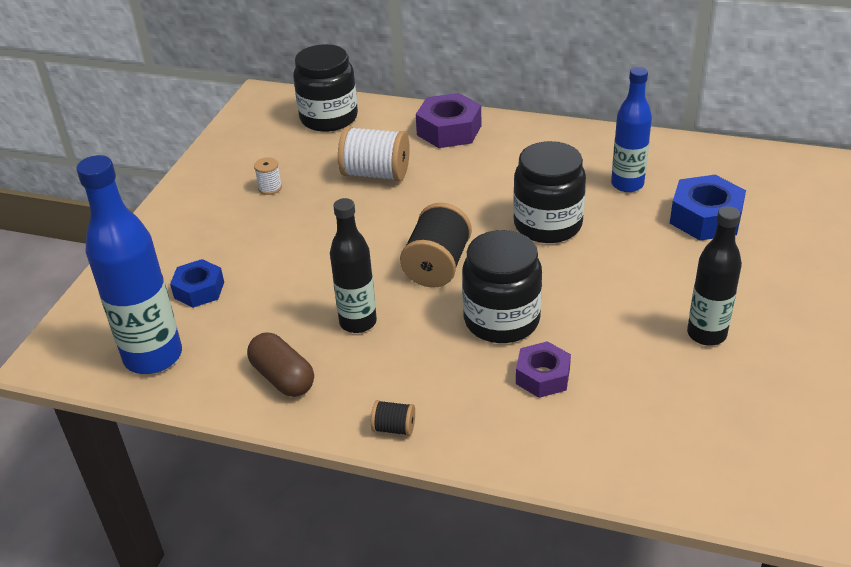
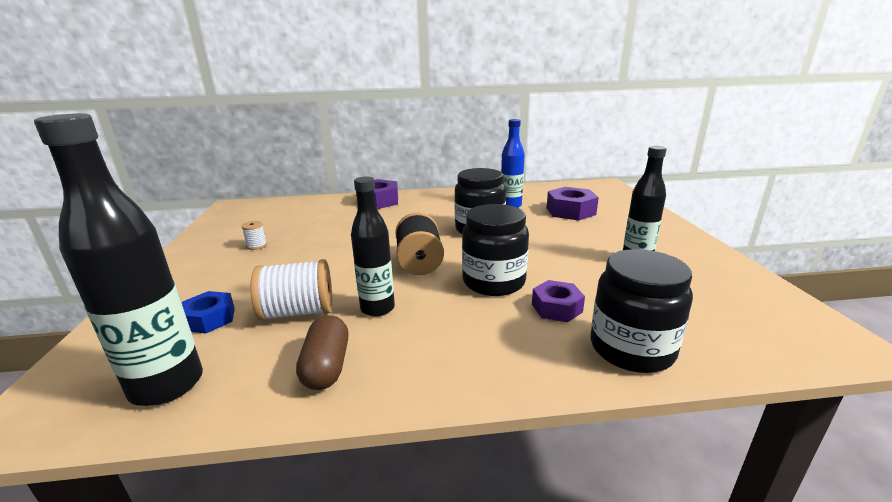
camera: 25 degrees left, 15 degrees down
(153, 356) = (167, 385): blue bottle -> black bottle
(283, 378) = (327, 367): brown capsule -> brown capsule turned 60 degrees clockwise
(329, 118) = (288, 207): black jar -> black jar (631, 349)
(375, 174) = (339, 226): white spool -> white spool (298, 312)
(394, 428) = (465, 379): black spool -> none
(705, 218) = (570, 211): blue nut -> purple nut

